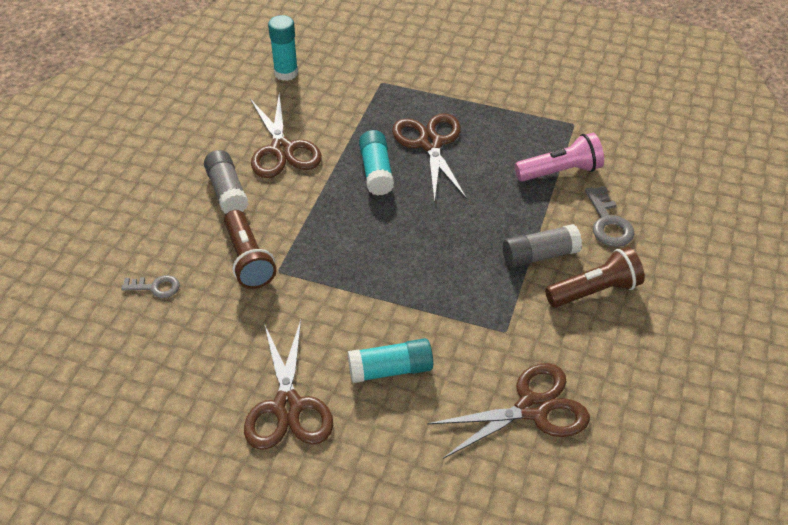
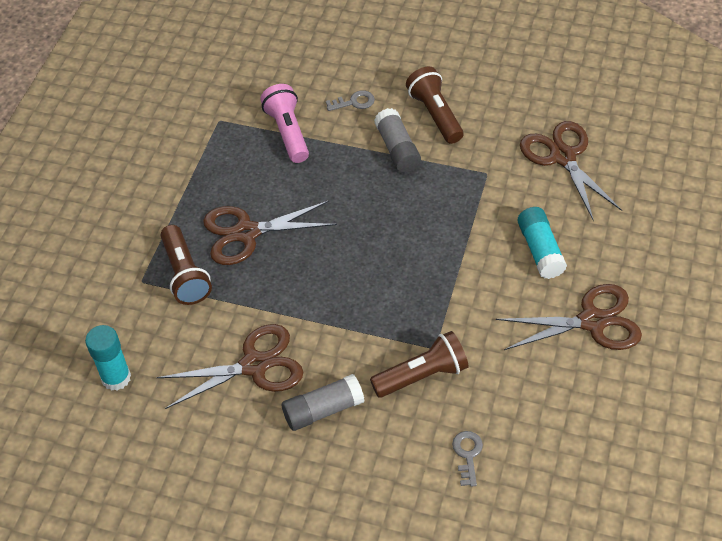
camera: 90 degrees left, 5 degrees up
(376, 171) = (289, 276): turquoise glue stick -> none
(386, 107) = (185, 274): none -> brown flashlight
(608, 222) = (354, 102): grey key -> grey key, size x0.67

